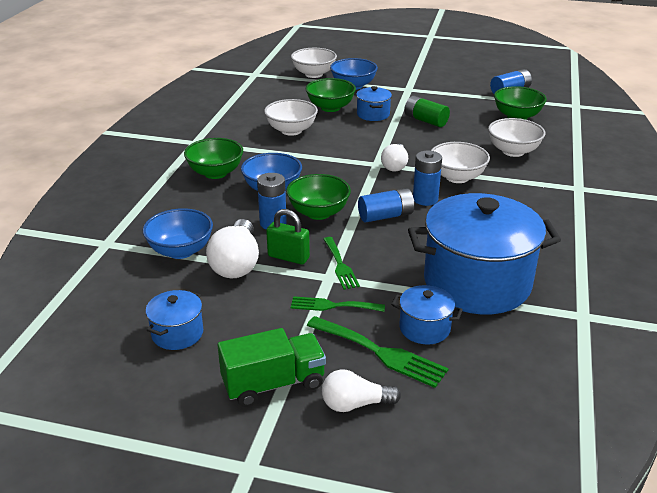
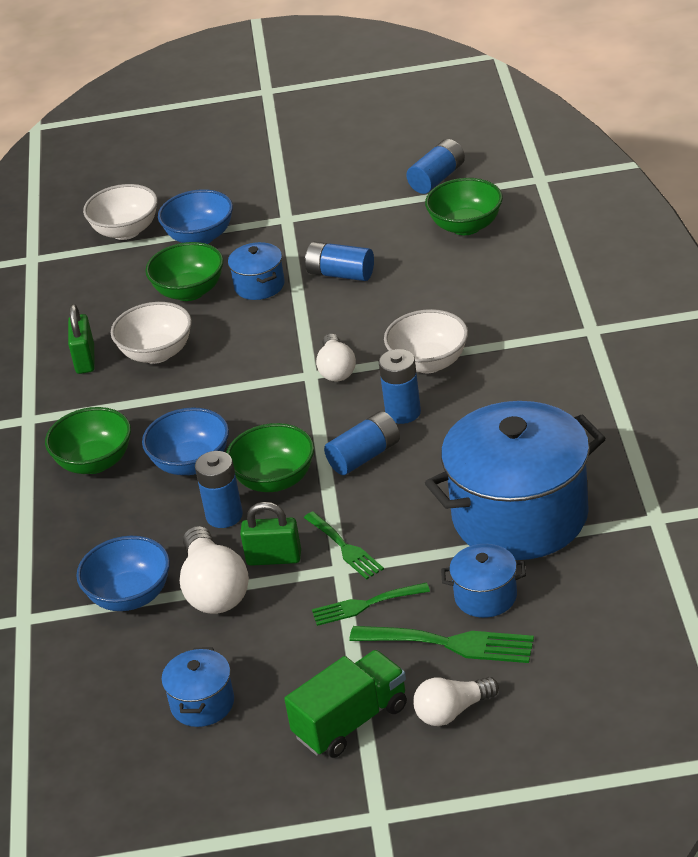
camera: 15 degrees left, 5 degrees up
(248, 123) = (85, 360): none -> green padlock
(425, 120) = (340, 274): green battery -> blue battery
(513, 151) = (485, 293): white bowl -> none

